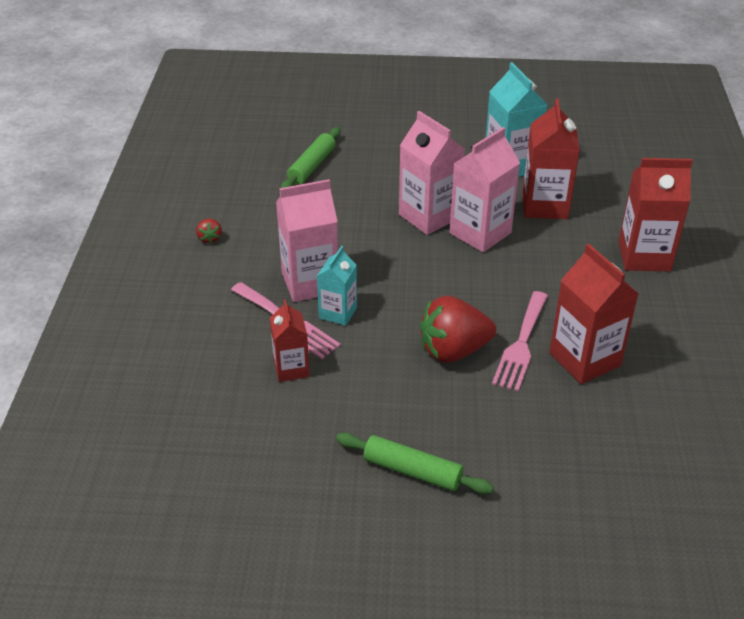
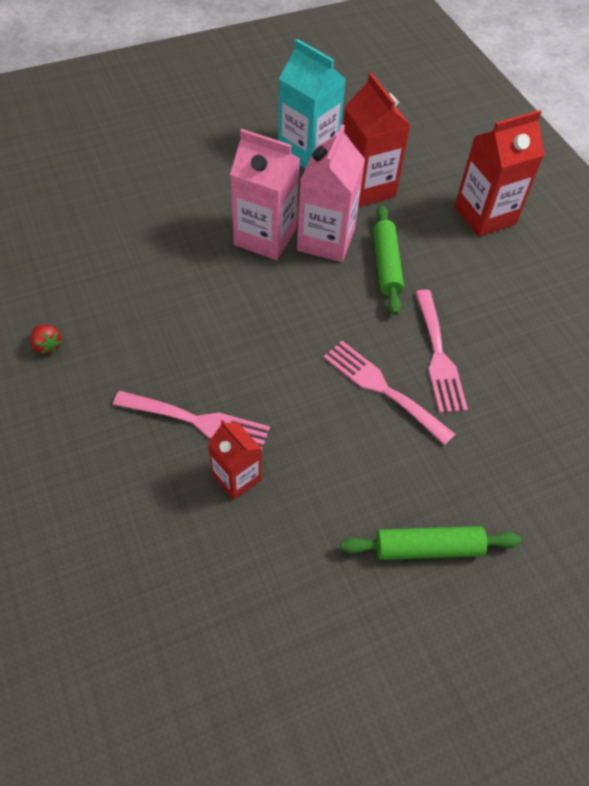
camera: 30 degrees left, 15 degrees up
(310, 283) = (192, 362): pink carton -> none
(312, 166) = (108, 214): green rolling pin -> green rolling pin (386, 265)
(338, 313) = (243, 388): turquoise carton -> none
(453, 351) = (382, 388): red strawberry -> pink fork
(584, 359) = (502, 350): red carton -> none

